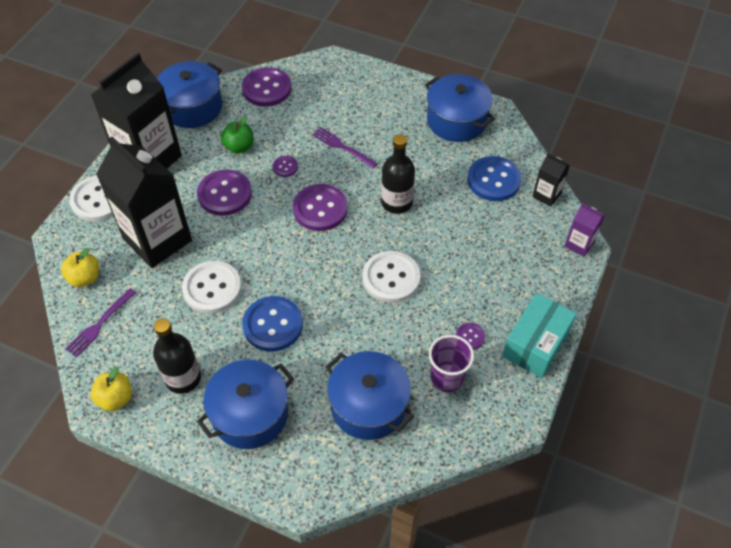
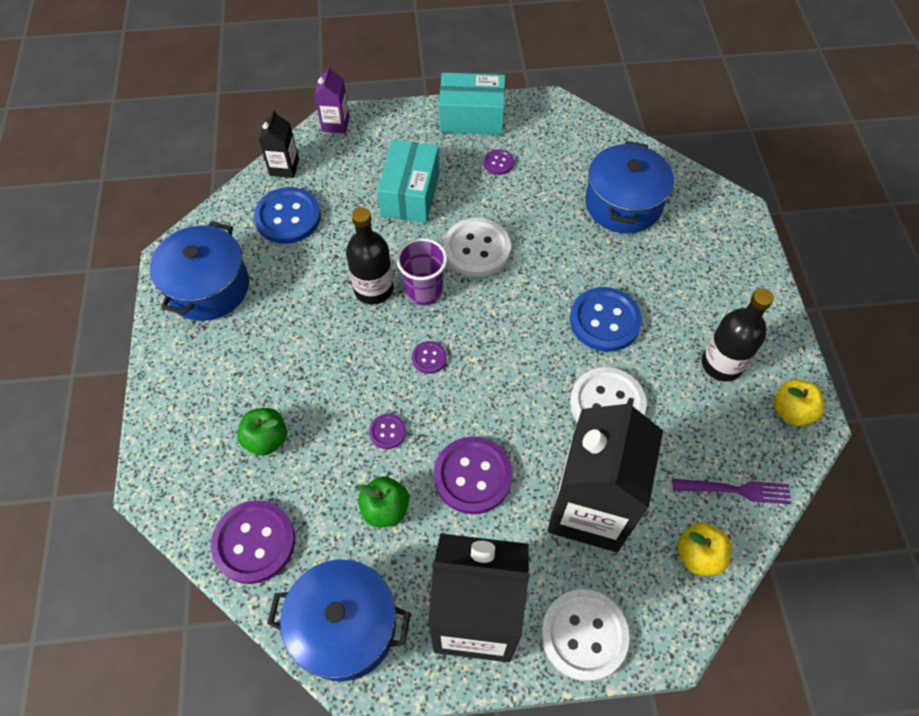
camera: 120 degrees left, 5 degrees up
(250, 414) = (706, 286): blue pot -> none
(320, 209) = (429, 358): purple button -> purple button, size x0.48
(324, 112) = (266, 439): none -> green apple
(342, 147) = (318, 386): purple fork -> none
(447, 378) = (552, 162): purple cup -> purple cup (424, 291)
(472, 261) = (410, 194): none -> turquoise box

